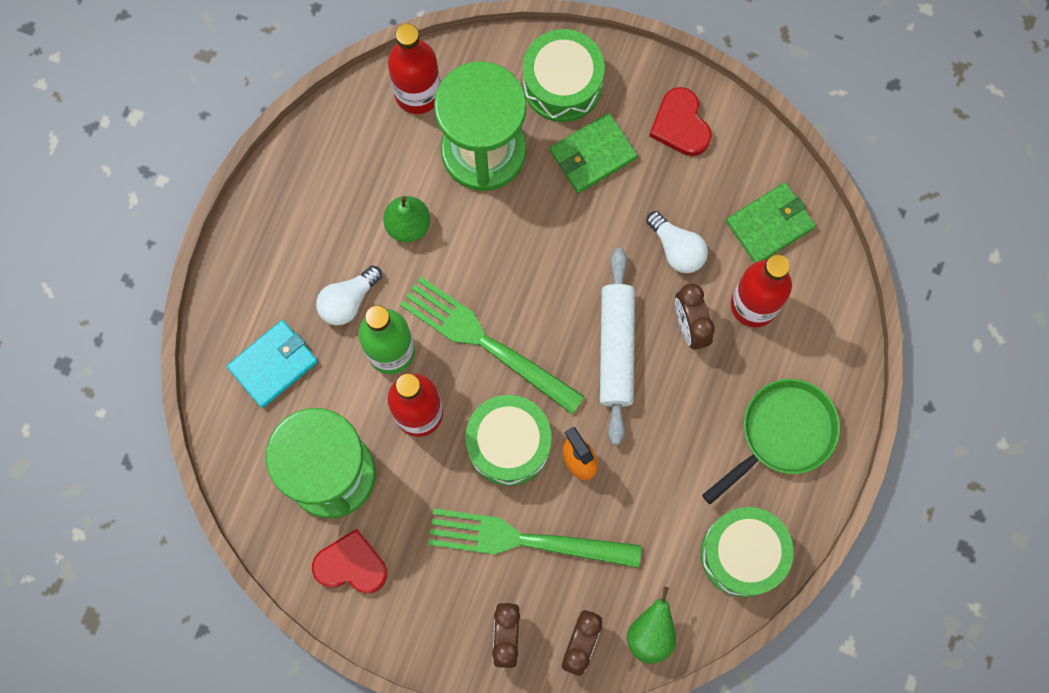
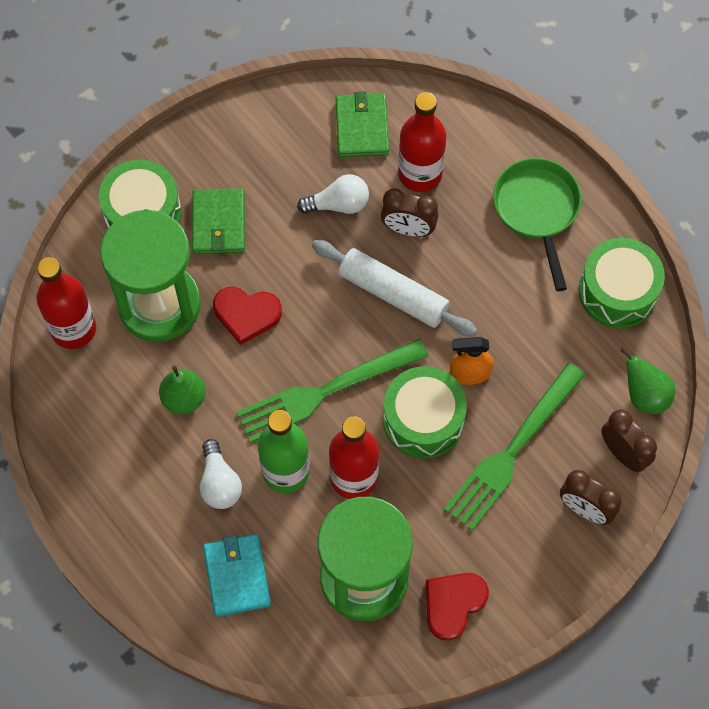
camera: 60 degrees left, 10 degrees down
(680, 125) = (237, 146): red heart -> red heart (246, 314)

